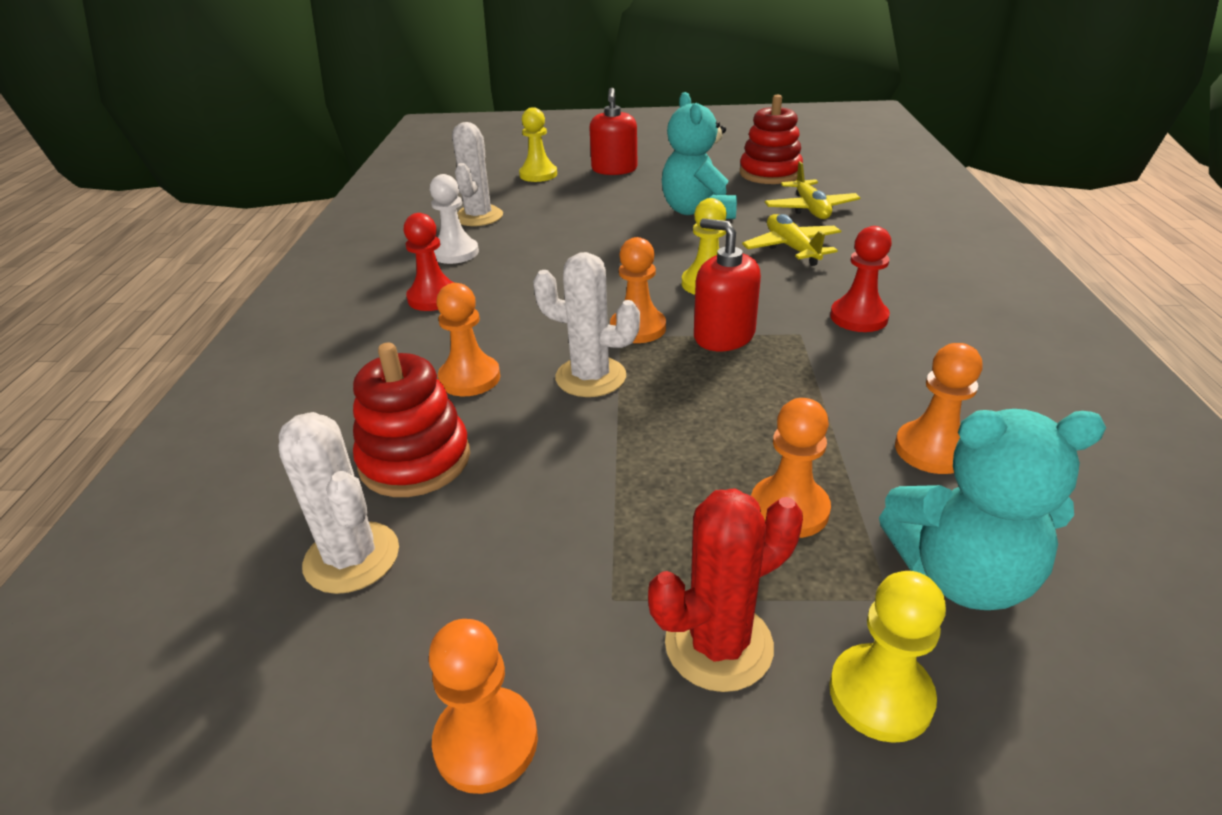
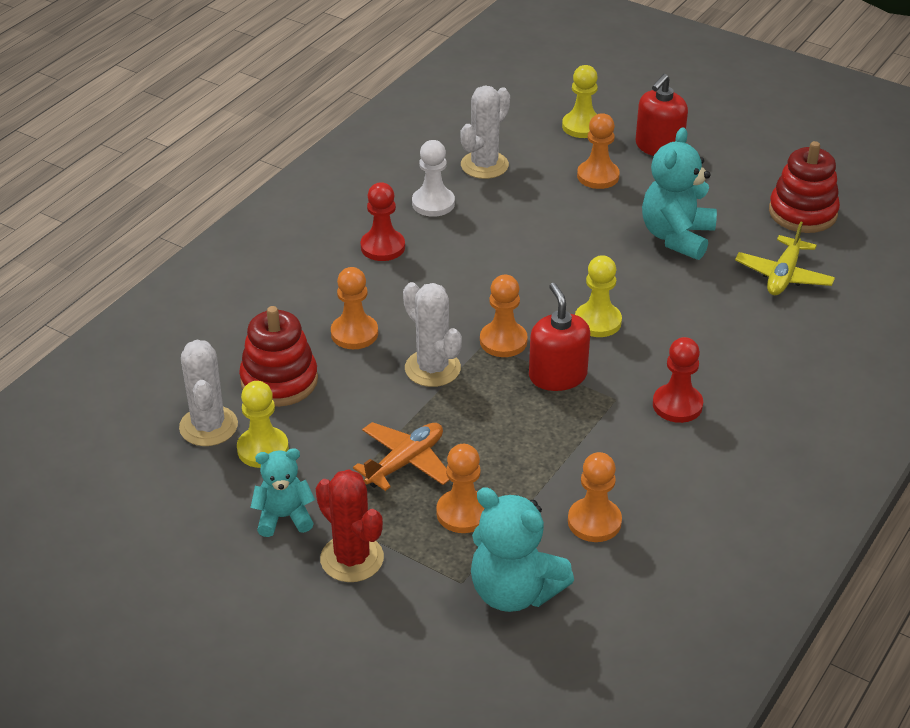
camera: 30 degrees right, 5 degrees up
(486, 741) = (213, 544): orange pawn -> orange pawn (598, 176)
(566, 634) = (284, 517): none -> turquoise teddy bear
(660, 483) = (405, 462): none -> orange plane
(718, 645) = (352, 558): red cactus -> red cactus turned 45 degrees clockwise
(791, 248) = (709, 314): yellow plane -> none
(880, 694) = (405, 616): yellow pawn -> yellow pawn (263, 449)

